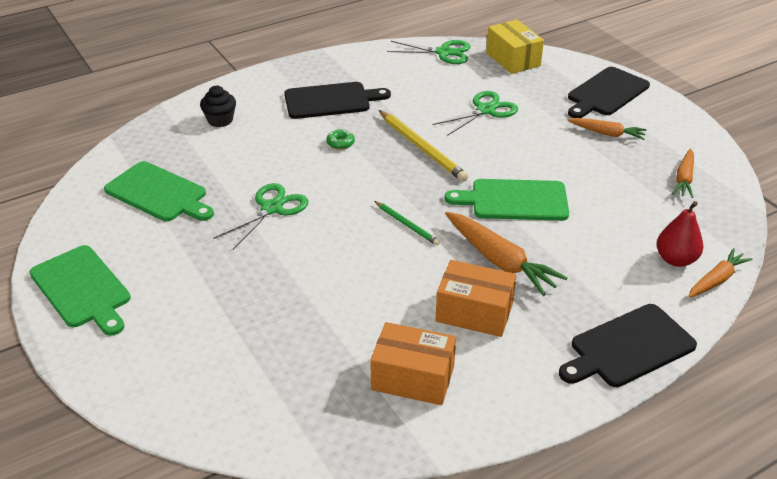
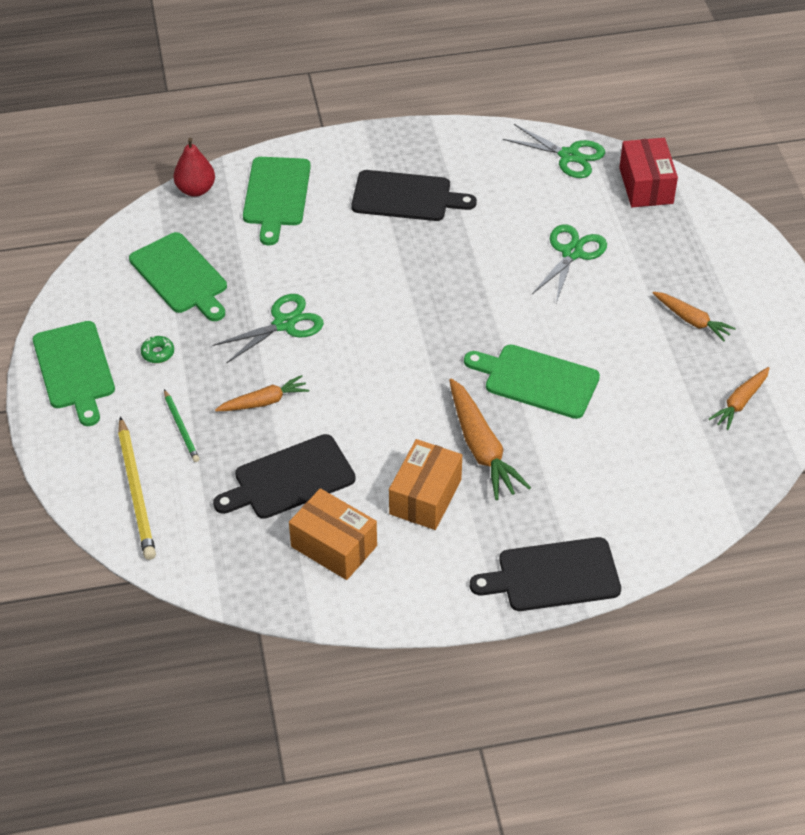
camera: 20 degrees right, 10 degrees up
(220, 120) = (276, 195): black cupcake -> green cutting board
(340, 143) = (390, 258): green donut -> green donut (158, 353)
(407, 224) = (410, 380): green pencil -> green pencil (181, 428)
(422, 148) = (474, 287): yellow pencil -> yellow pencil (136, 491)
(474, 312) = (425, 497): orange box -> orange box turned 75 degrees clockwise
(485, 110) = (572, 253): green scissors -> green scissors turned 45 degrees counterclockwise
(513, 59) = (646, 185): yellow box -> red box
(606, 93) = (727, 263): black cutting board -> black cutting board (290, 479)
(675, 259) = (663, 496): red pear -> red pear (195, 189)
(716, 280) = (691, 531): orange carrot -> orange carrot (264, 402)

